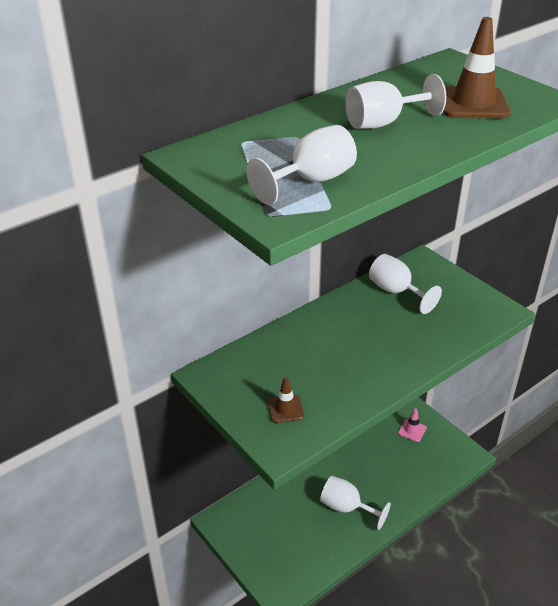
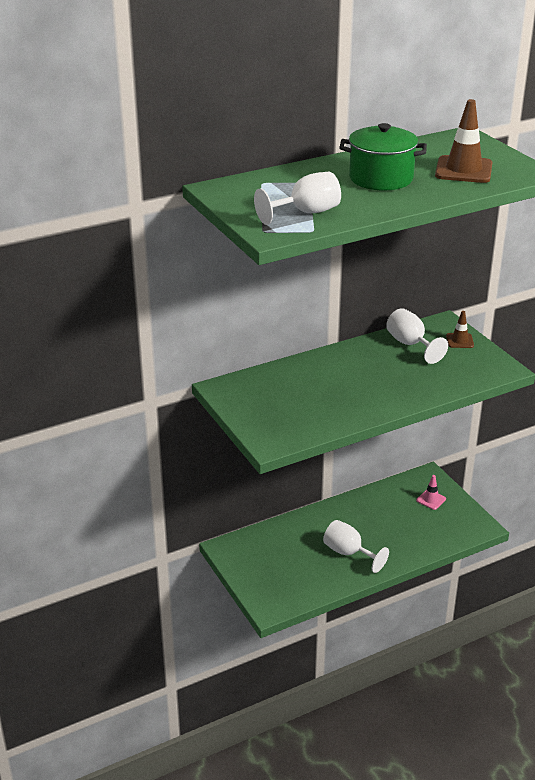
camera: 10 degrees right, 5 degrees down
(285, 409) = (283, 418): brown traffic cone -> brown traffic cone (459, 341)
(383, 123) = (381, 178): white goblet -> green pot

